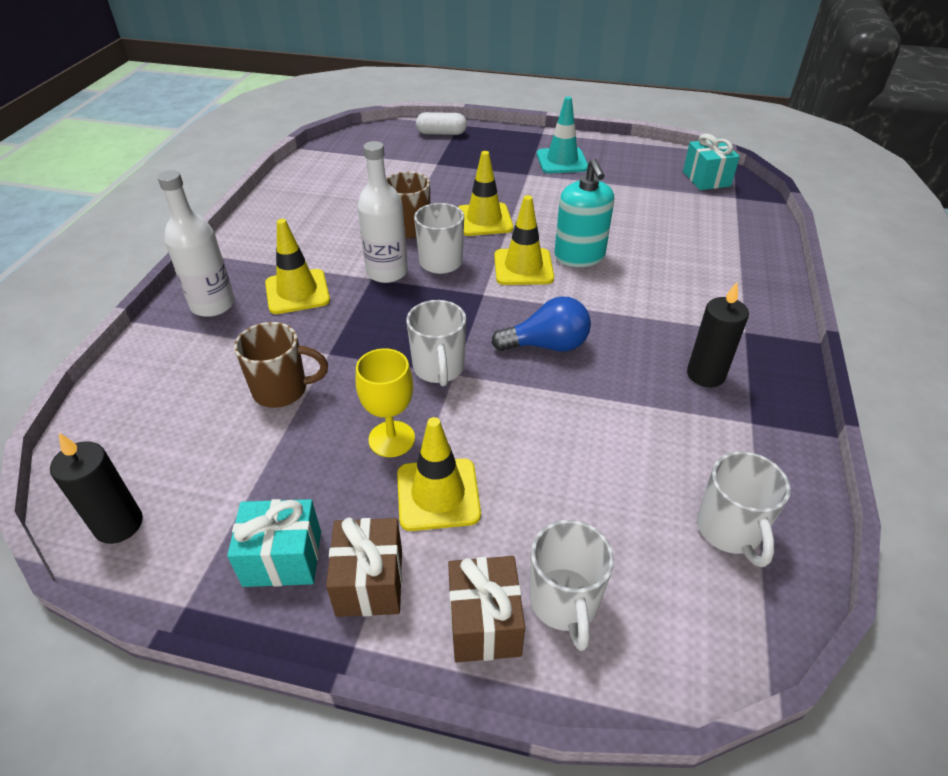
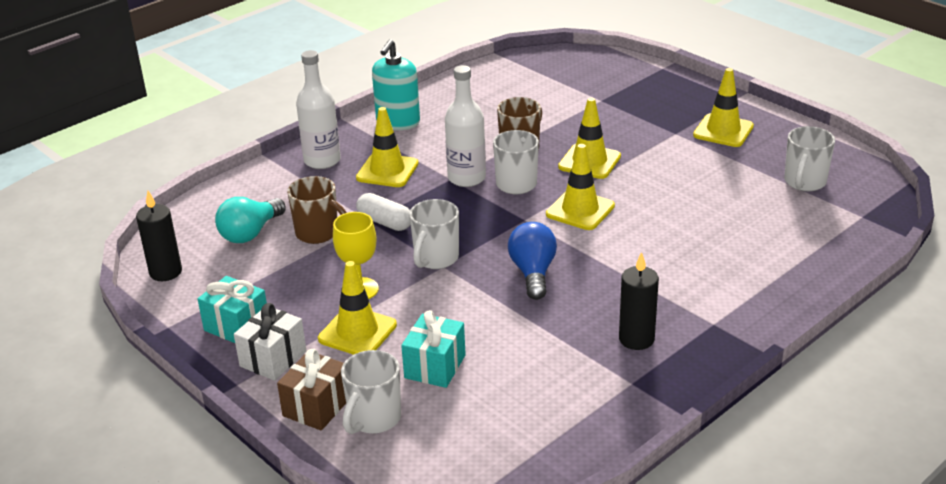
camera: 35 degrees right, 10 degrees down
(196, 423) = (250, 233): none -> turquoise light bulb
(370, 582) = (273, 359): brown gift -> white gift
(441, 133) = (635, 72): white capsule -> white capsule (385, 222)
(547, 345) = (533, 273): blue light bulb -> blue light bulb turned 120 degrees counterclockwise
(562, 161) = (723, 131): turquoise traffic cone -> yellow traffic cone
(579, 257) = (638, 218): turquoise soap dispenser -> turquoise soap dispenser (398, 122)
(706, 179) = (853, 190): turquoise gift -> turquoise gift (435, 366)
(729, 530) = (527, 433): white mug -> white mug (804, 182)

